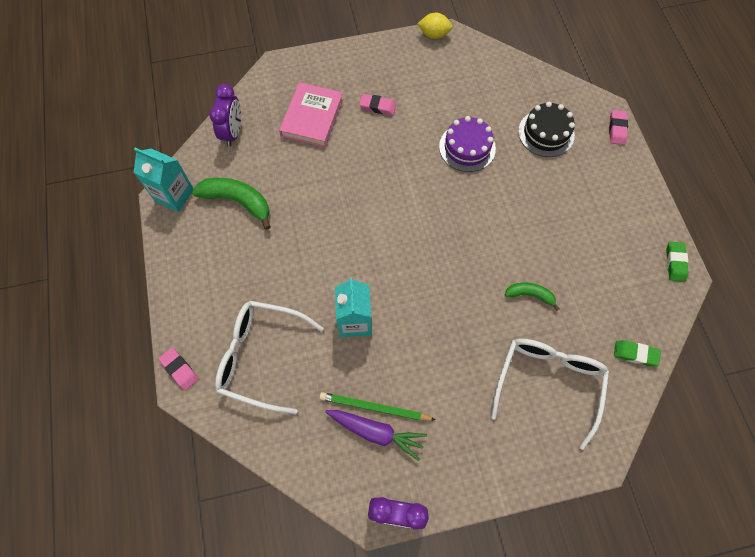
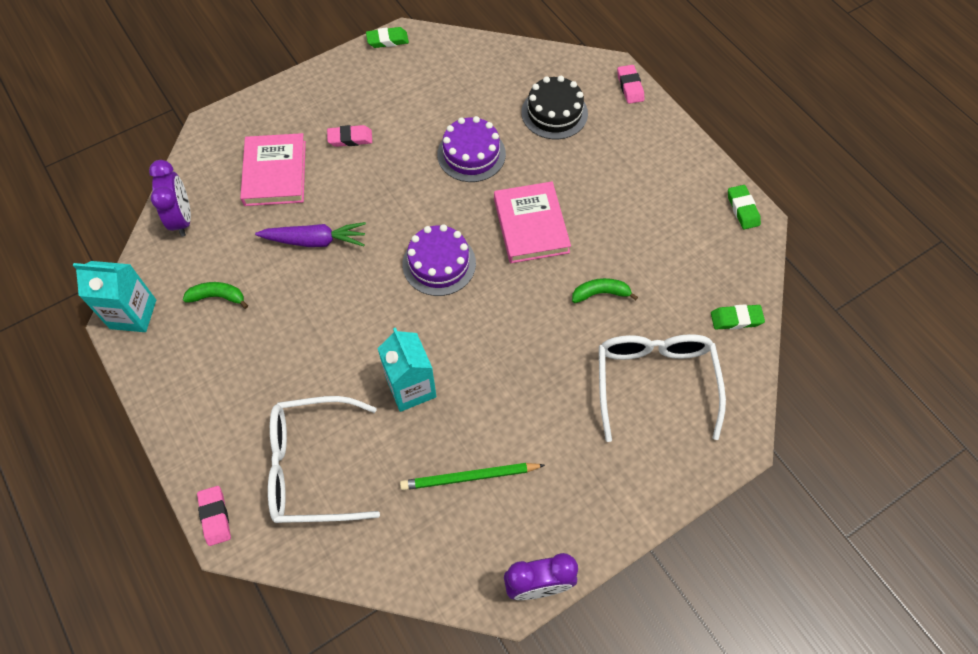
camera: 20 degrees left, 5 degrees down
(179, 369) = (215, 516): pink eraser -> pink eraser turned 45 degrees clockwise
(238, 201) = (217, 297): green banana -> green banana, size x0.58
(376, 432) = (481, 504): purple carrot -> purple carrot (315, 241)
(410, 229) = (439, 263): none -> purple cake
(434, 34) = (387, 40): yellow lemon -> green eraser
(494, 221) = (531, 225): none -> pink book

